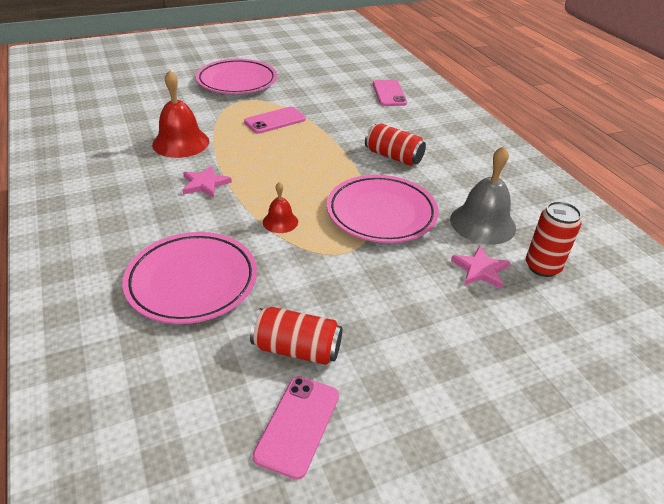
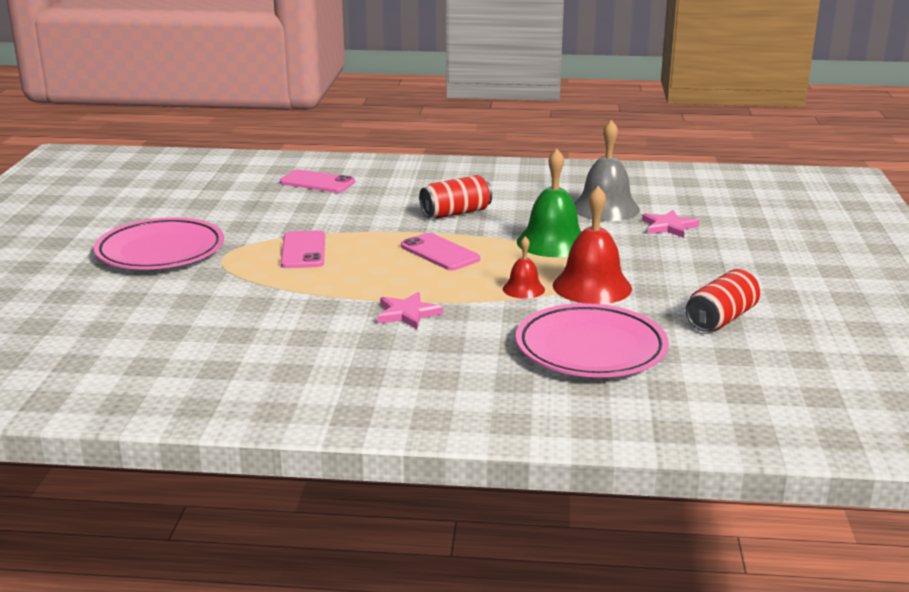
camera: 60 degrees left, 15 degrees down
(181, 143) = (289, 312): red bell -> red bell (592, 286)
(298, 425) = (809, 336): pink phone -> pink phone (440, 253)
(381, 213) = (552, 242): pink plate -> green bell
(542, 267) = (682, 205): red can -> none

